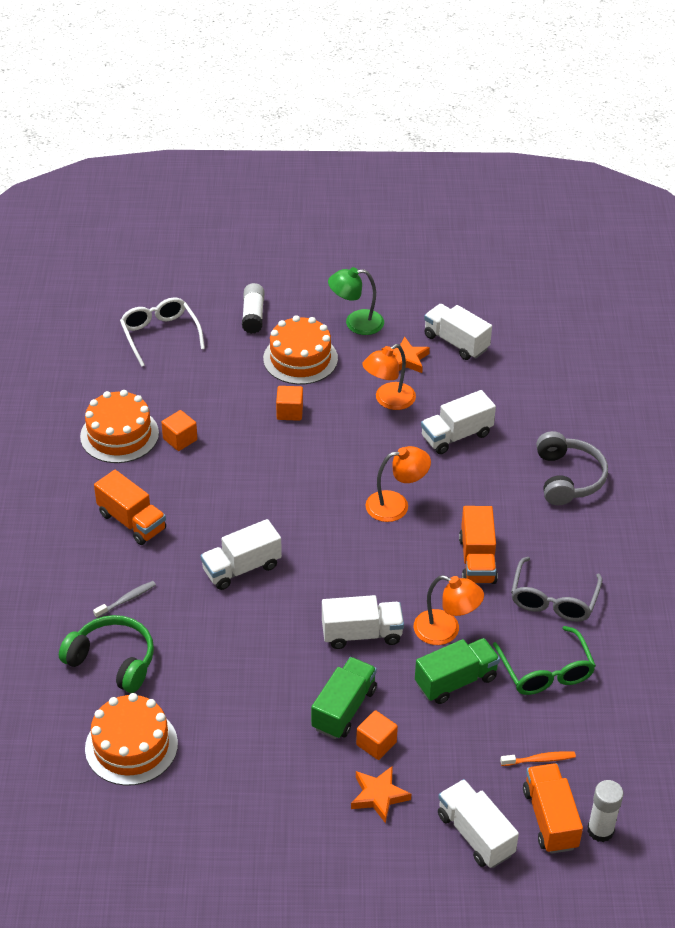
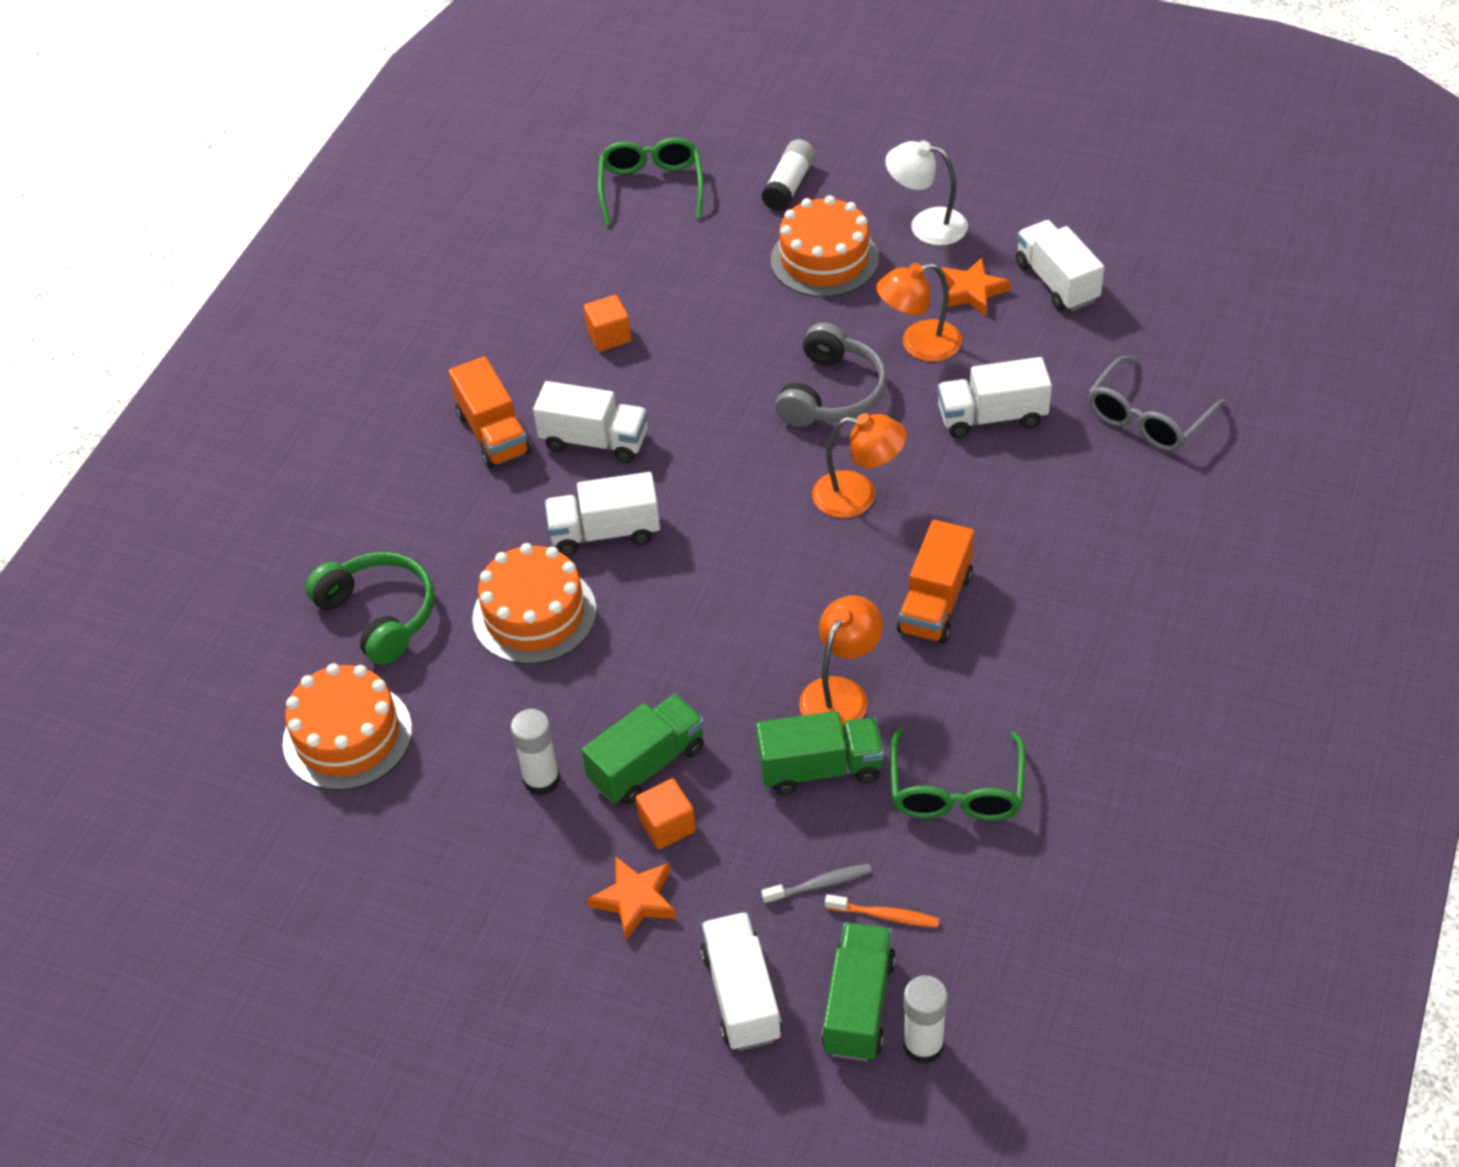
camera: 25 degrees right, 5 degrees up
(119, 435) = (533, 312): orange cake -> orange cake (534, 614)
(126, 599) = (436, 537): grey toothbrush -> grey toothbrush (820, 884)
(160, 335) = (651, 188): white glasses -> green glasses
(279, 738) = (541, 780): none -> white glue stick
(289, 412) = (774, 331): orange cube -> none
(356, 323) = (926, 225): green lamp -> white lamp
(362, 634) = (722, 666): white truck -> white truck (594, 441)
(446, 631) = (841, 693): orange lamp -> orange lamp turned 105 degrees counterclockwise
(550, 819) = (858, 1005): orange truck -> green truck
(553, 599) = (1019, 688): grey glasses -> grey glasses (1148, 417)
(568, 478) = (1127, 516): grey headphones -> grey headphones (832, 393)

